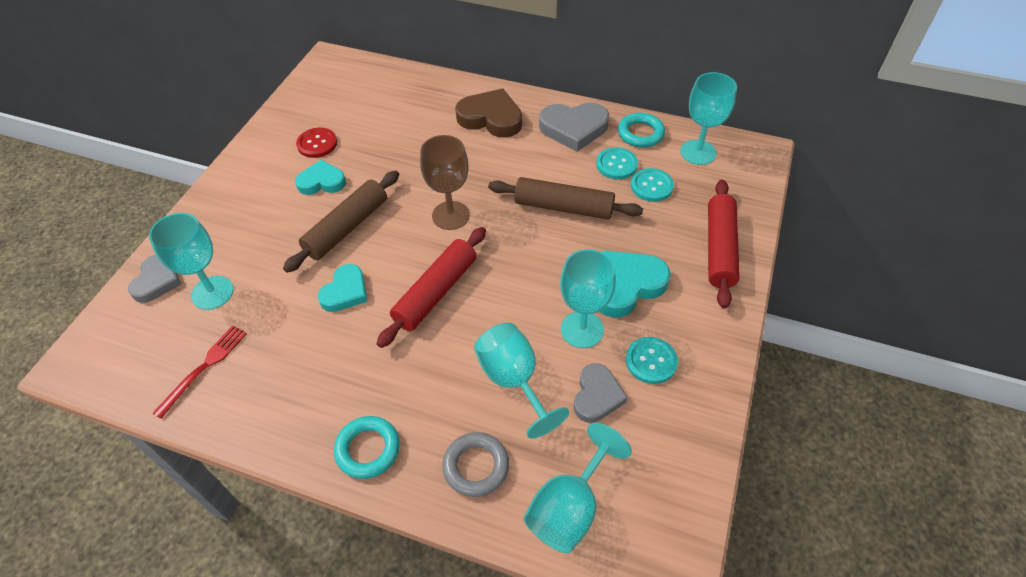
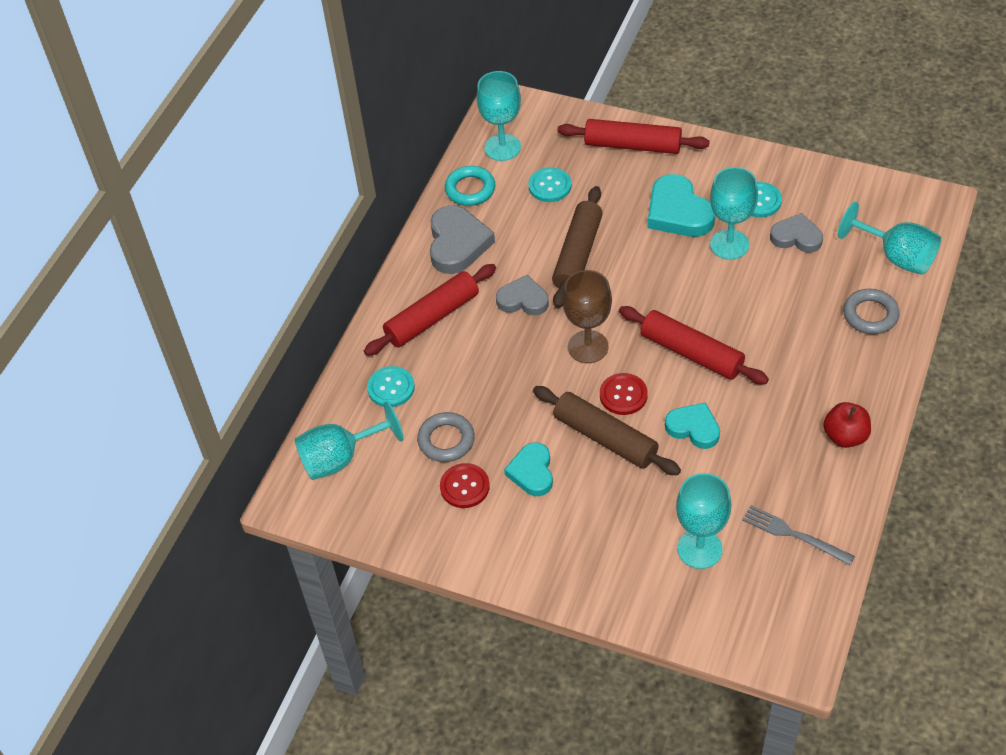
camera: 85 degrees left, 0 degrees up
(157, 281) = (685, 608): grey heart -> grey heart (523, 300)
(204, 368) = (794, 535): red fork -> grey fork
(309, 424) = (845, 436): none -> red apple
(364, 132) = (446, 440): none -> grey ring
(368, 449) = (864, 389): turquoise ring -> none
(392, 240) = (623, 395): none -> red button
(491, 118) = (432, 317): brown heart -> red rolling pin
(513, 380) = (786, 292): turquoise goblet -> turquoise goblet (340, 458)
(616, 164) = (517, 211): turquoise button -> turquoise button (391, 388)

